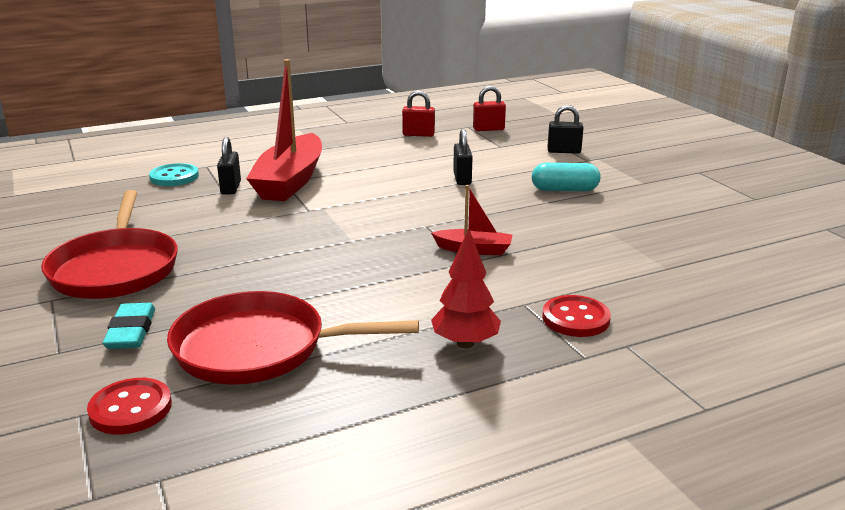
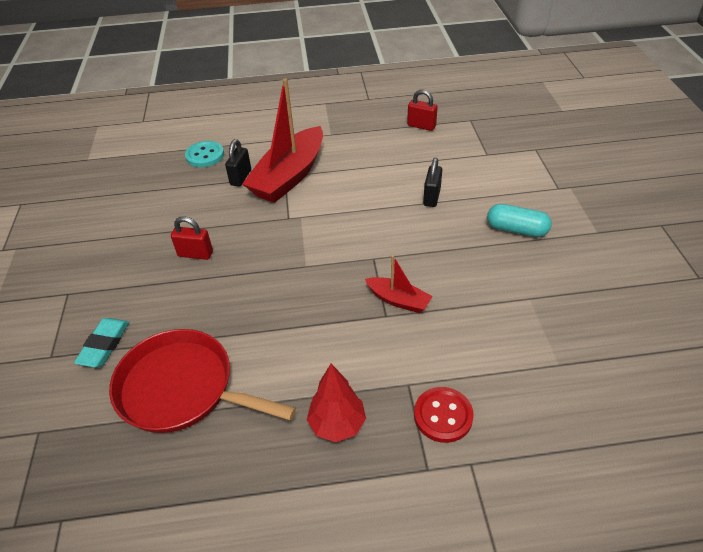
camera: 20 degrees right, 20 degrees up
(115, 269) = (121, 266): red pan -> none
(130, 409) = (71, 435): red button -> none
(488, 129) = (487, 127): red padlock -> red padlock (195, 254)
(564, 151) = (542, 171): black padlock -> none

